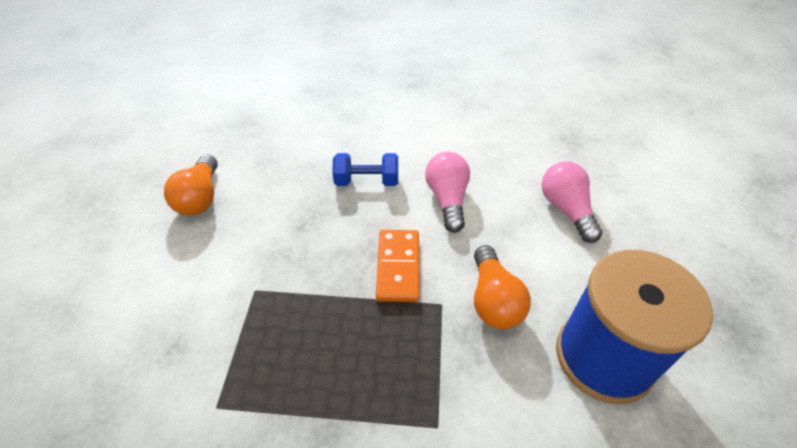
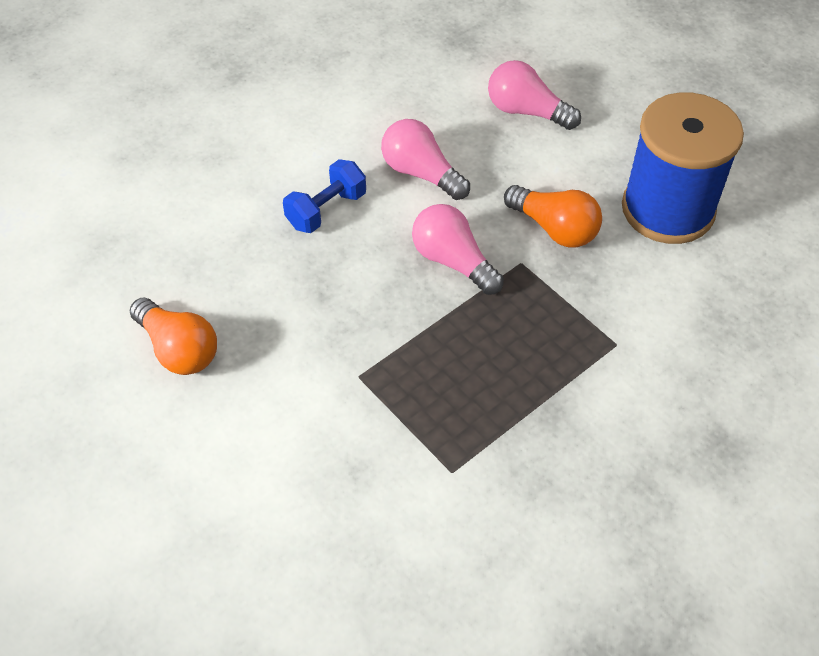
camera: 45 degrees left, 5 degrees up
(398, 267) = (453, 261): orange domino -> pink light bulb

